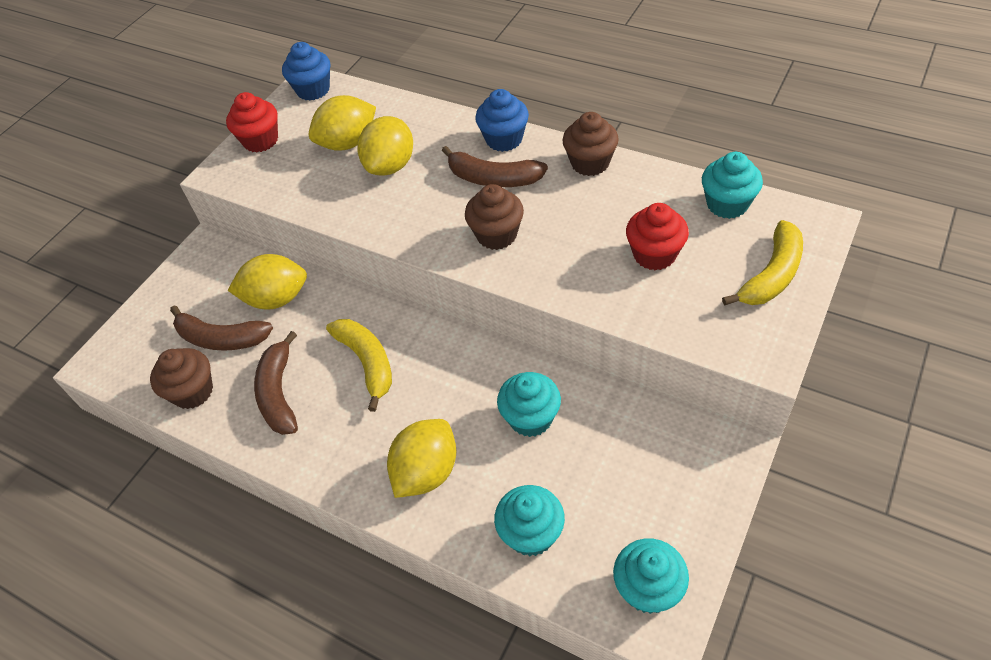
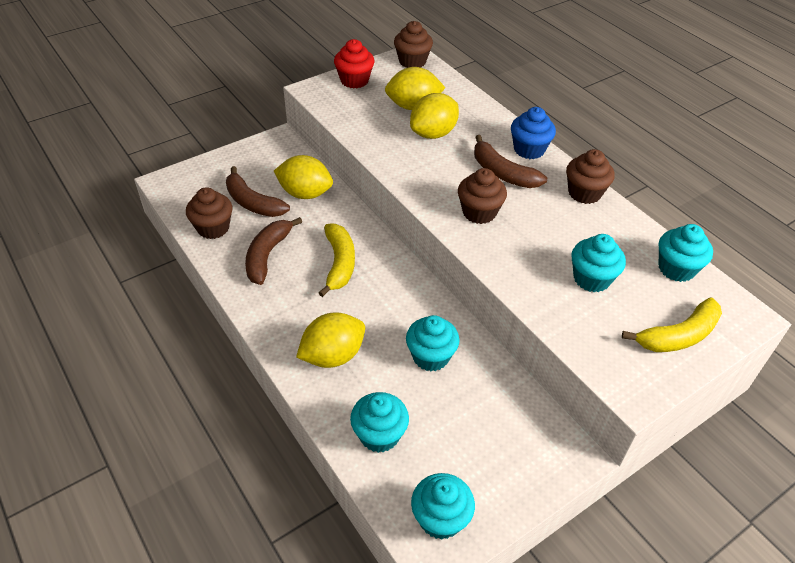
camera: 20 degrees right, 5 degrees down
(313, 90) = (412, 61): blue cupcake -> brown cupcake
(654, 254) = (591, 279): red cupcake -> turquoise cupcake

